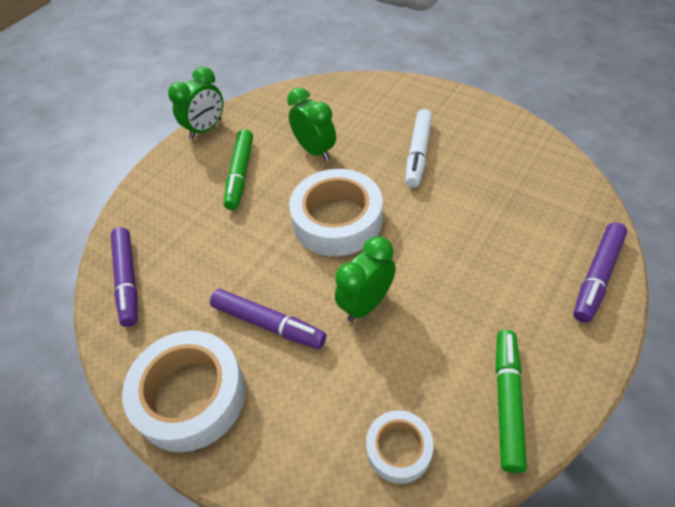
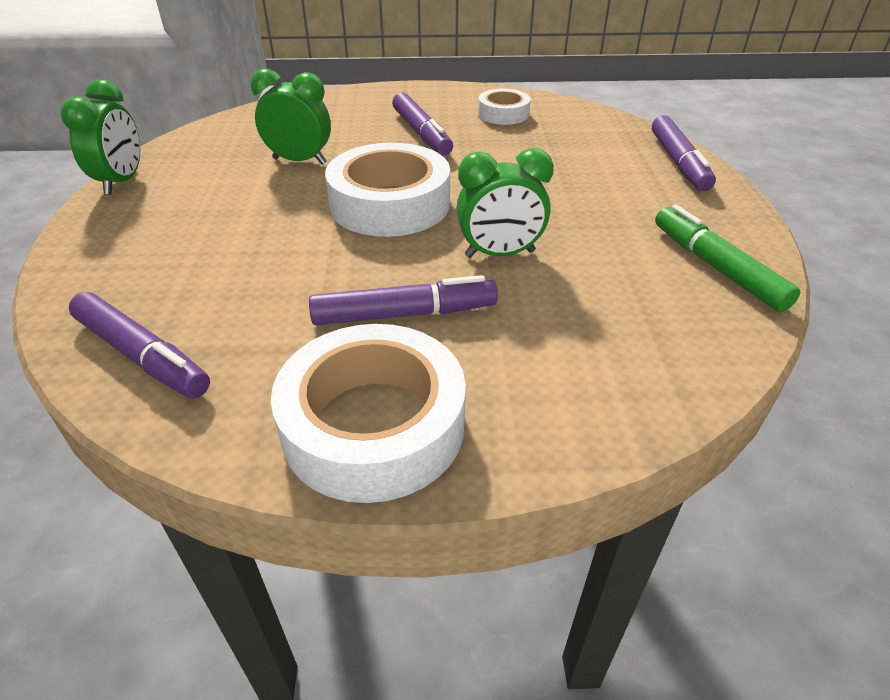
camera: 40 degrees left, 10 degrees down
(240, 174) = (218, 205): green marker -> none
(366, 304) = (500, 254): green clock -> green clock turned 105 degrees counterclockwise
(399, 449) = (670, 347): white tape -> white tape (503, 114)
(418, 153) = (421, 133): white marker -> purple marker

